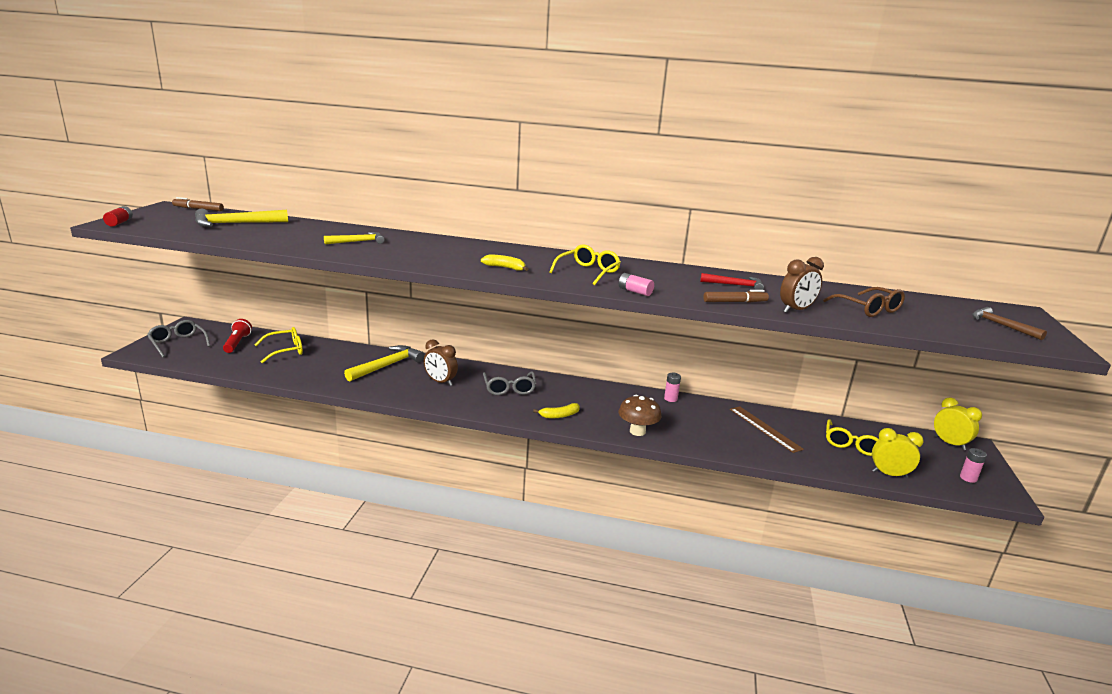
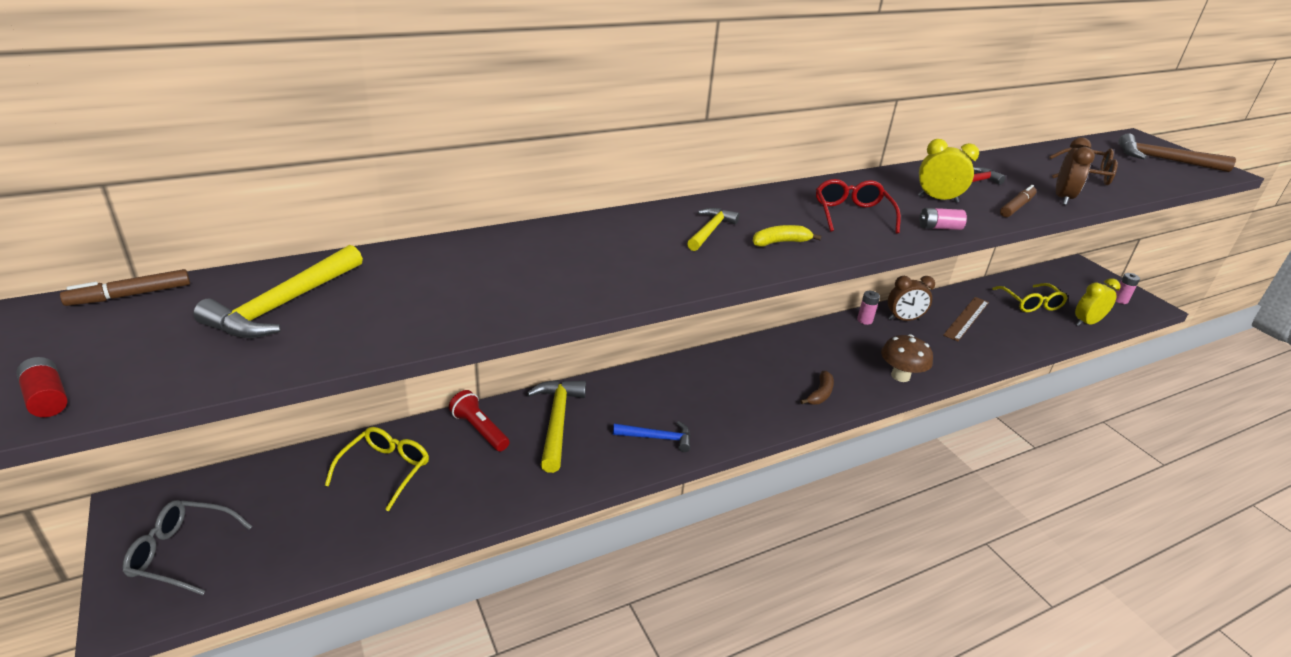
camera: 40 degrees left, 10 degrees up
(237, 343) = (287, 497): red flashlight -> red flashlight (479, 430)
(358, 242) = (541, 267): yellow hammer -> yellow hammer (710, 231)
(424, 391) = (657, 438): none -> blue hammer
(440, 382) = (651, 413): brown clock -> brown clock (903, 319)
(509, 389) = (728, 384): grey glasses -> none
(559, 415) = (820, 394): yellow banana -> brown banana
(588, 272) = (852, 214): yellow glasses -> red glasses
(764, 428) = (966, 318): brown ruler -> brown ruler turned 75 degrees counterclockwise
(949, 443) = (1069, 270): yellow clock -> yellow clock (937, 199)
(1002, 326) = (1164, 160): brown hammer -> brown hammer, size x1.59

